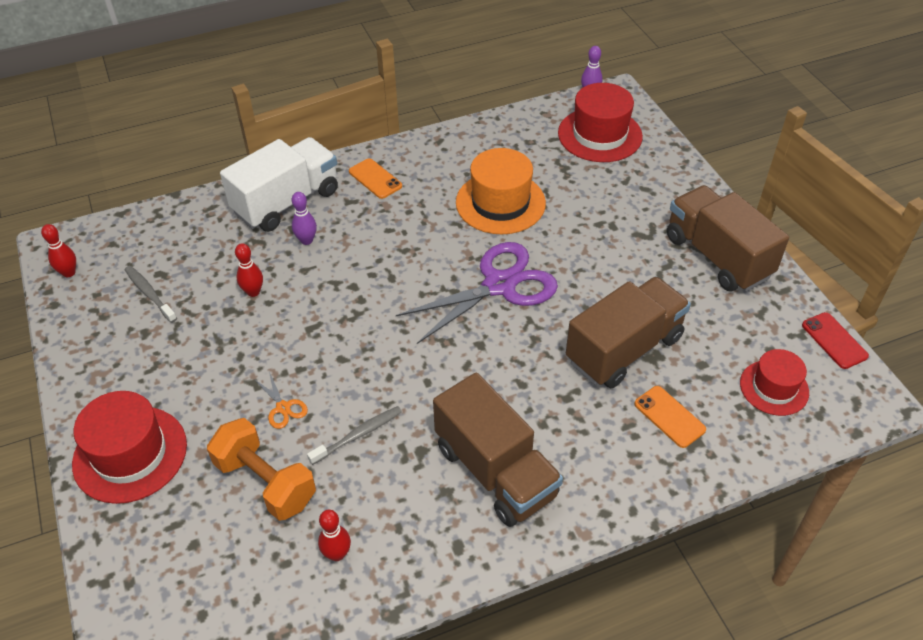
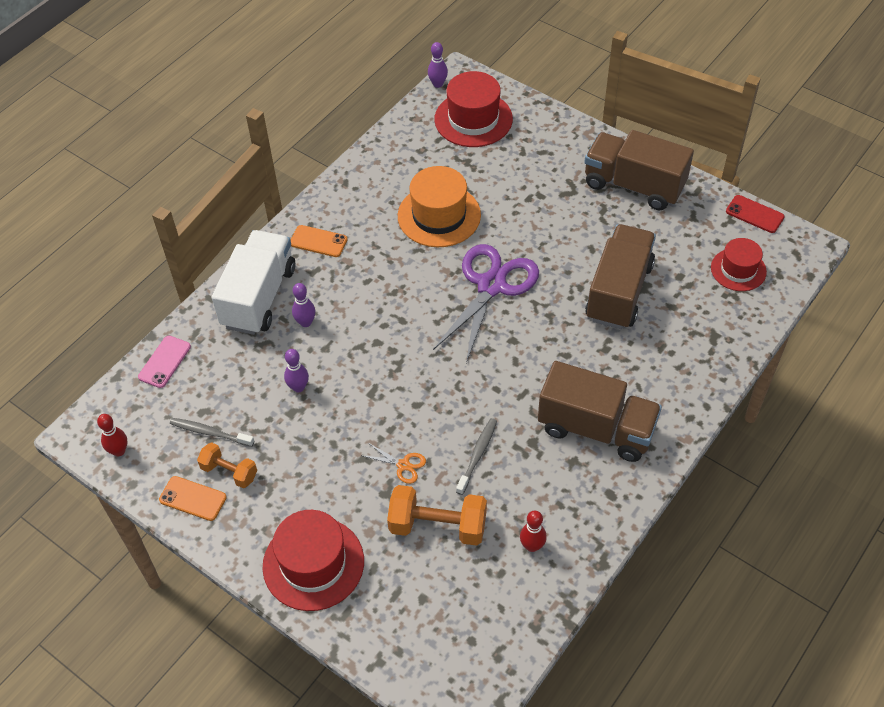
camera: 30 degrees left, 5 degrees up
(135, 335) = (229, 472): none -> orange dumbbell
(167, 219) = (164, 362): none -> pink phone
(253, 292) = (298, 387): red bowling pin -> purple bowling pin
(669, 417) = (684, 327): orange phone -> orange phone (193, 499)

